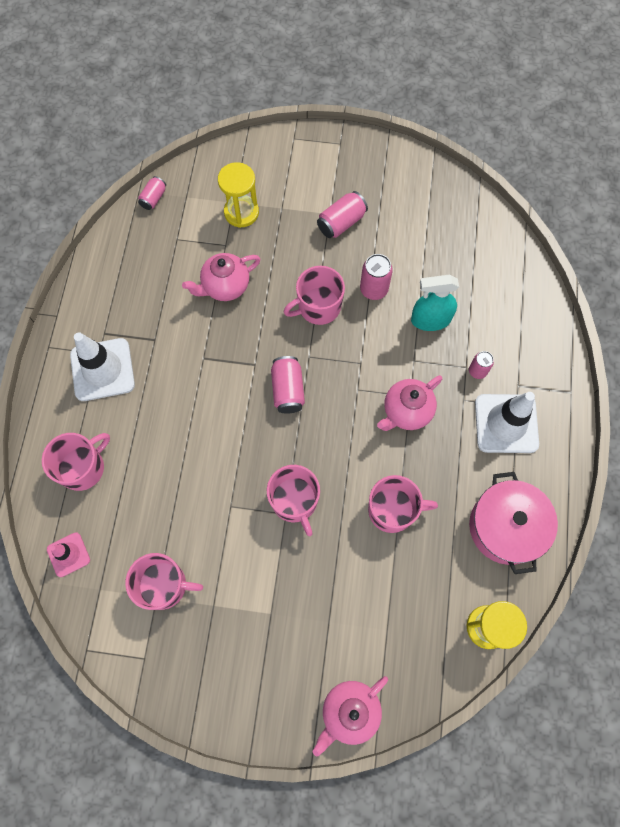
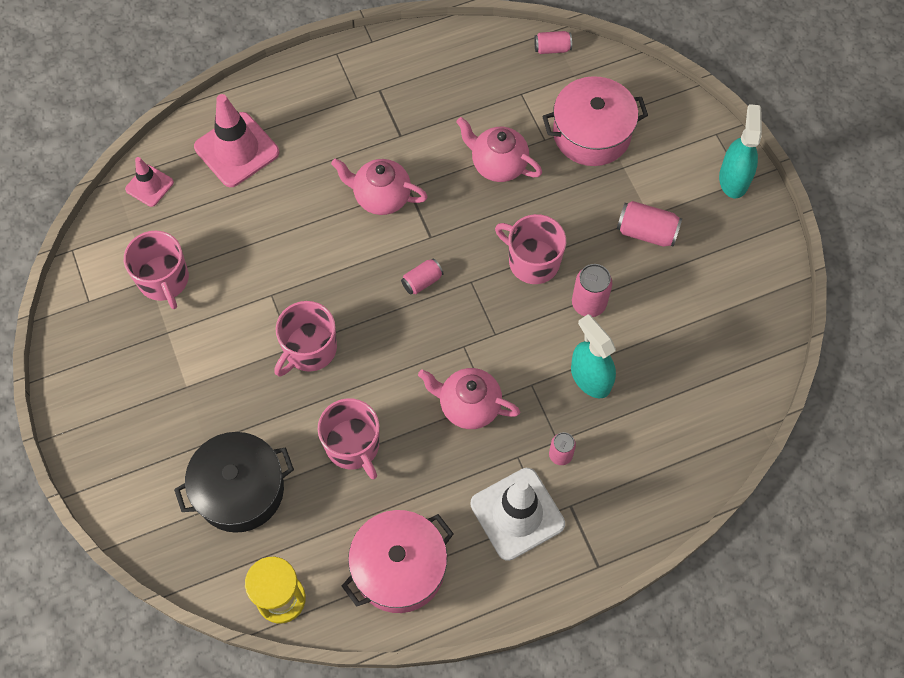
camera: 60 degrees right, 5 degrees down
(83, 467) = (237, 150): pink mug -> pink traffic cone
(102, 370) = (342, 110): white traffic cone -> none
(241, 212) = (591, 133): yellow hourglass -> pink pot
(288, 390) = (422, 281): pink can -> pink can, size x0.65
(335, 148) = (733, 179): none -> turquoise spray bottle
(349, 712) = (129, 507): pink teapot -> pink teapot (381, 197)
(382, 614) = (240, 490): none -> black pot

